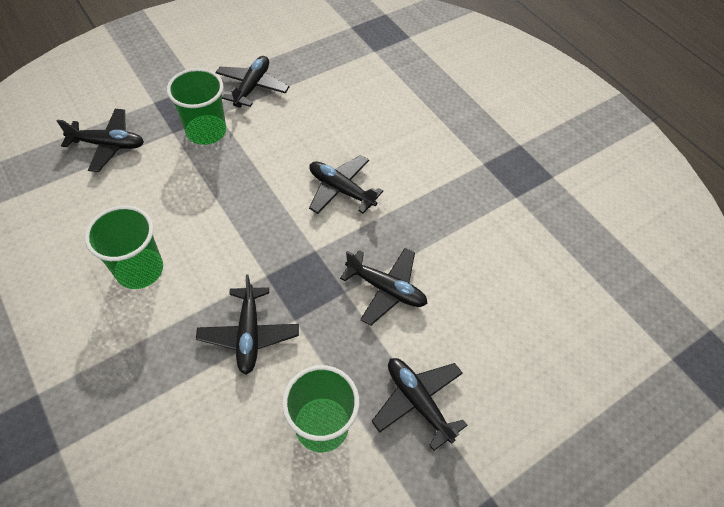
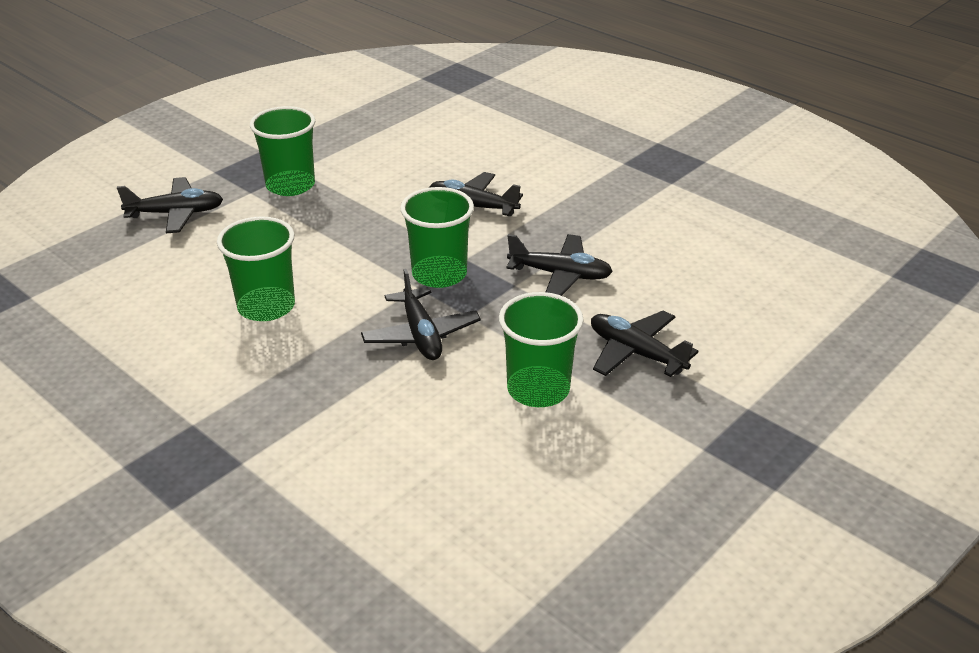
camera: 10 degrees left, 20 degrees down
(252, 87) = (328, 142): black plane -> none
(288, 264) = (439, 274): none -> green cup

